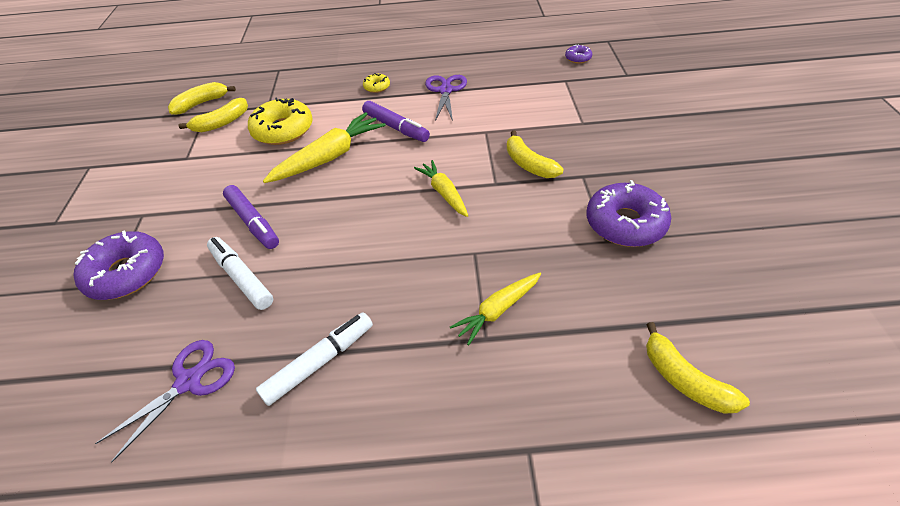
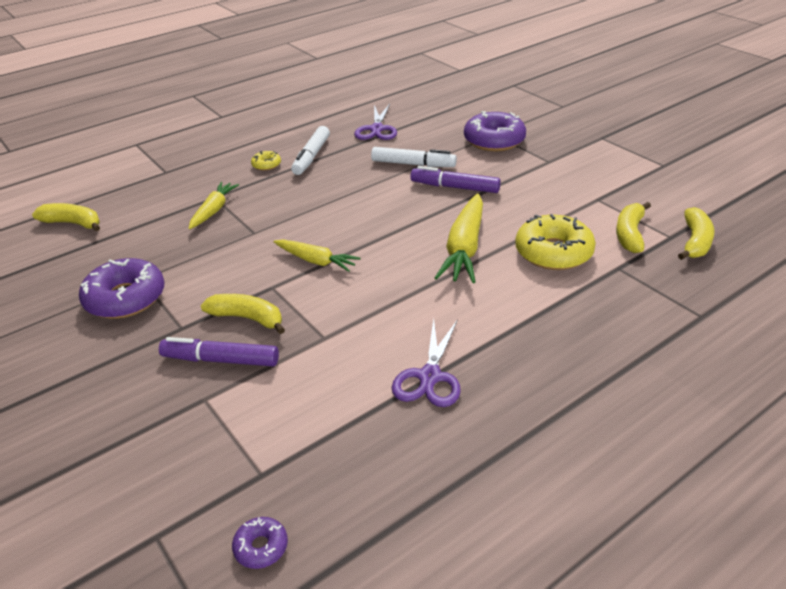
camera: 145 degrees right, 10 degrees down
(377, 87) = (529, 344): yellow donut -> yellow donut (266, 165)
(396, 127) = (435, 301): purple marker -> purple marker (220, 360)
(445, 90) = (430, 377): purple scissors -> purple scissors turned 45 degrees clockwise

